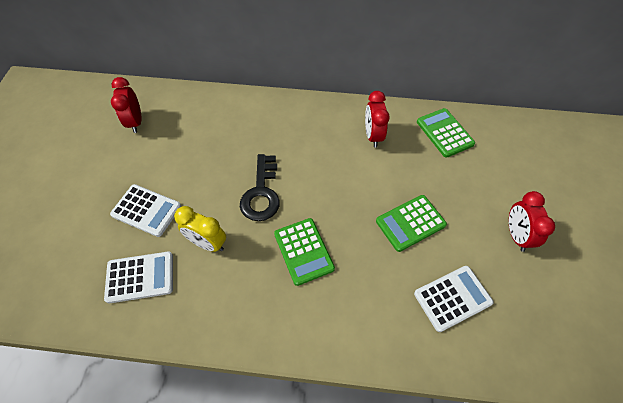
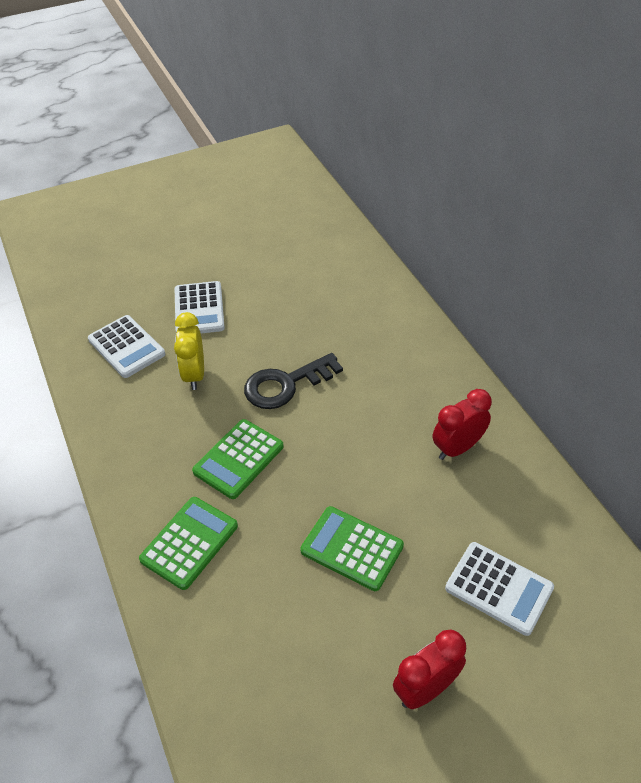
camera: 60 degrees right, 10 degrees down
(135, 122) = (295, 240): red clock -> none
(444, 133) = (537, 527): green calculator -> green calculator (189, 543)
(452, 298) = (273, 641): white calculator -> white calculator (499, 588)

